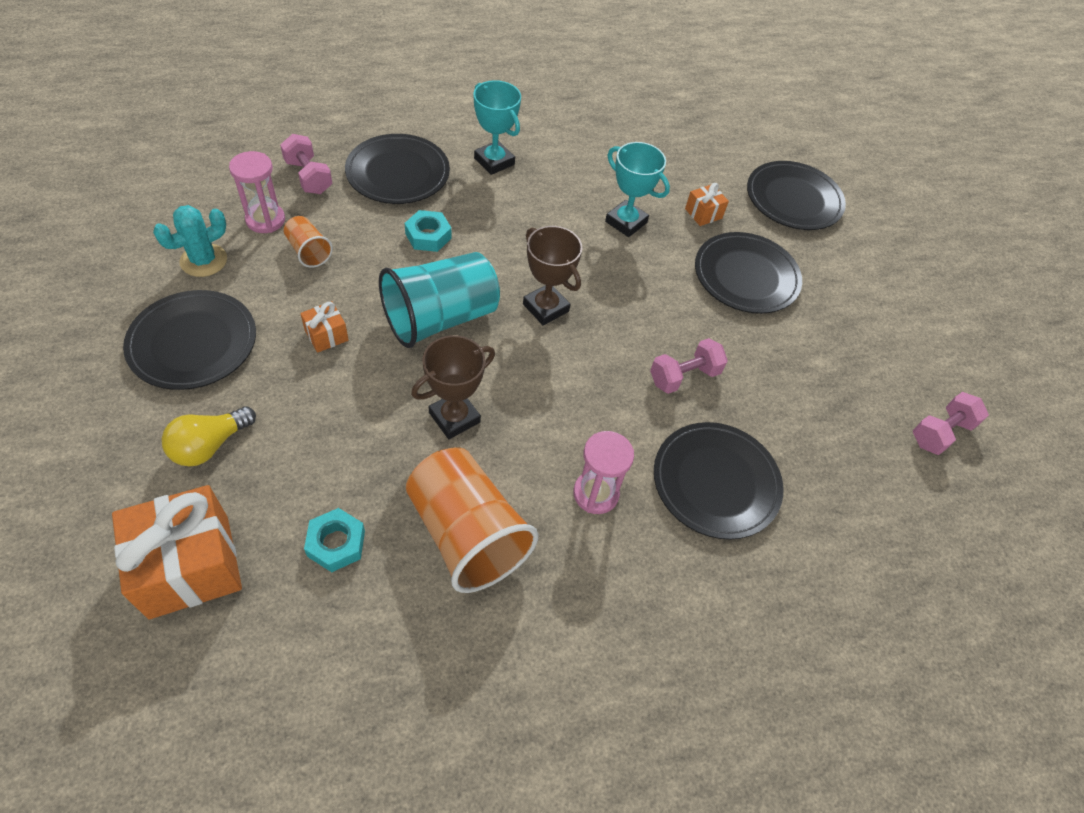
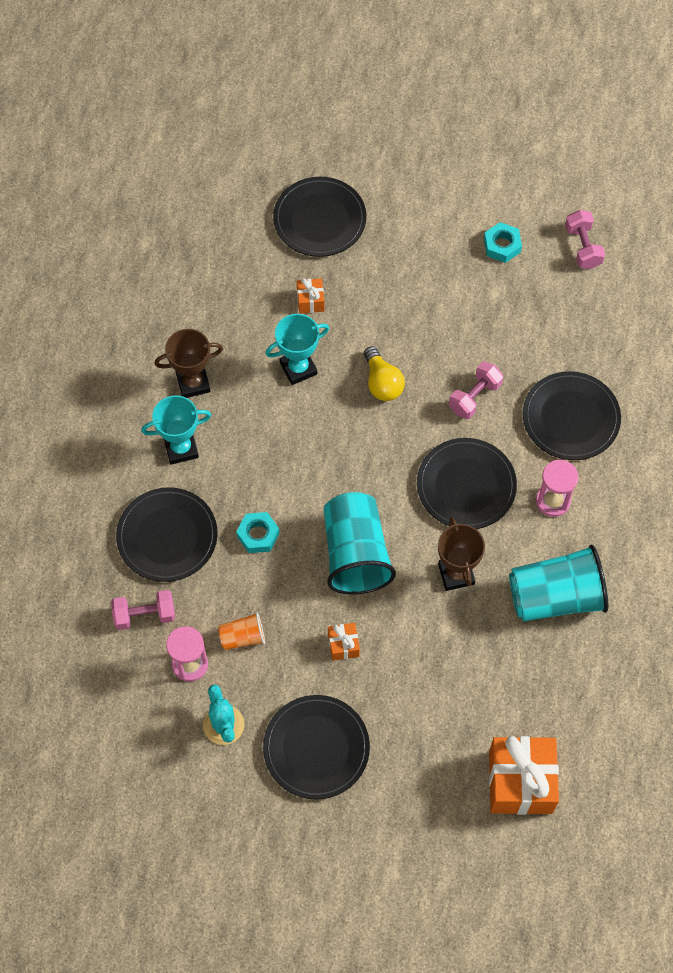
camera: 60 degrees left, 10 degrees up
(210, 445) = (423, 752): yellow light bulb -> yellow light bulb (382, 382)
(336, 543) = (534, 683): turquoise nut -> turquoise nut (502, 245)
(467, 534) = (555, 596): orange cup -> turquoise cup
(546, 308) = (372, 470): brown trophy -> brown trophy (193, 383)
(684, 376) = (474, 397): pink dumbbell -> pink dumbbell turned 45 degrees clockwise
(746, 276) = (392, 303): black plate -> black plate (466, 486)

